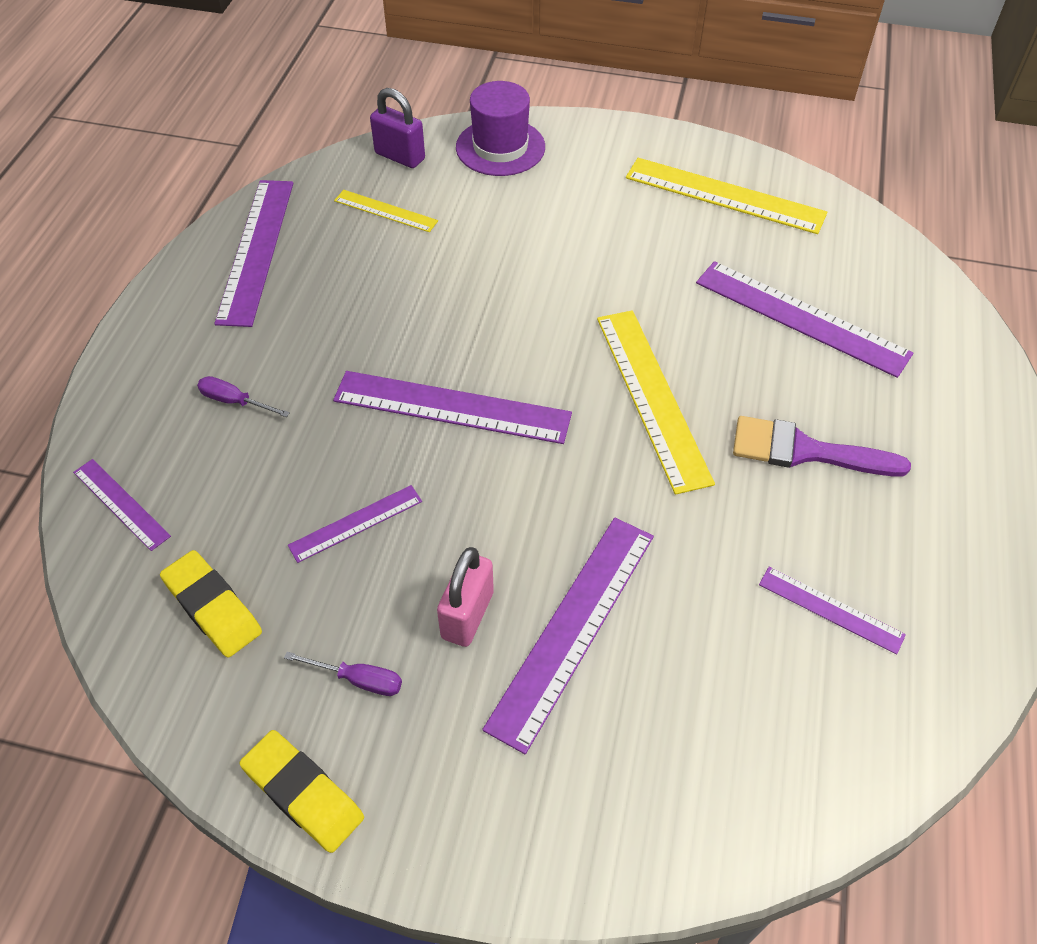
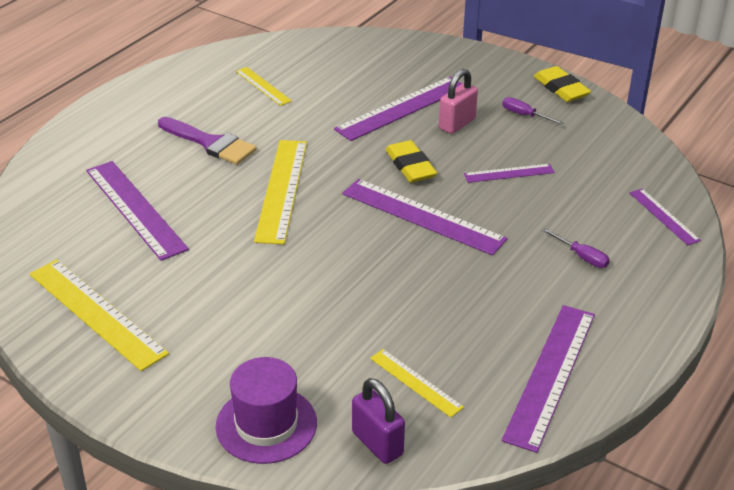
camera: 160 degrees left, 15 degrees down
(212, 607) = (603, 157): yellow eraser -> yellow eraser (410, 166)
(830, 610) = (263, 86): purple ruler -> yellow ruler

